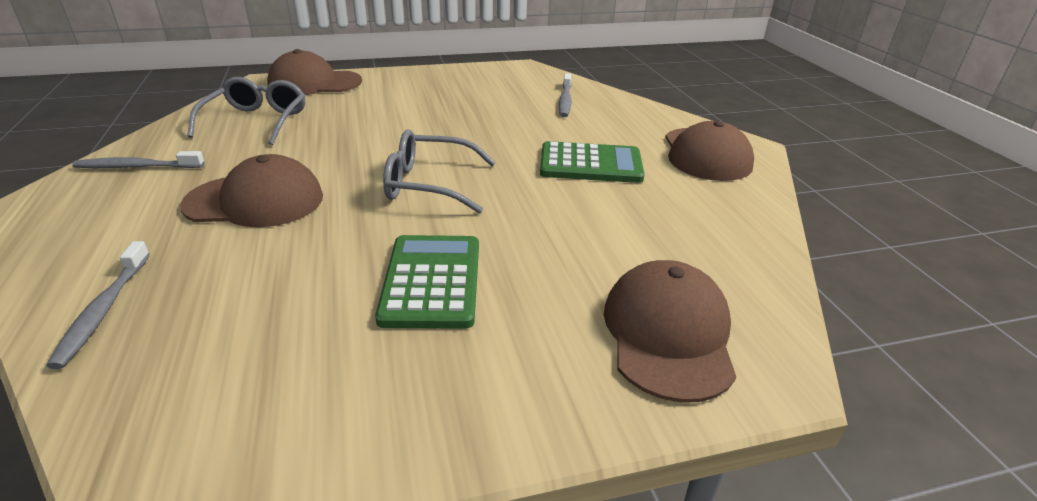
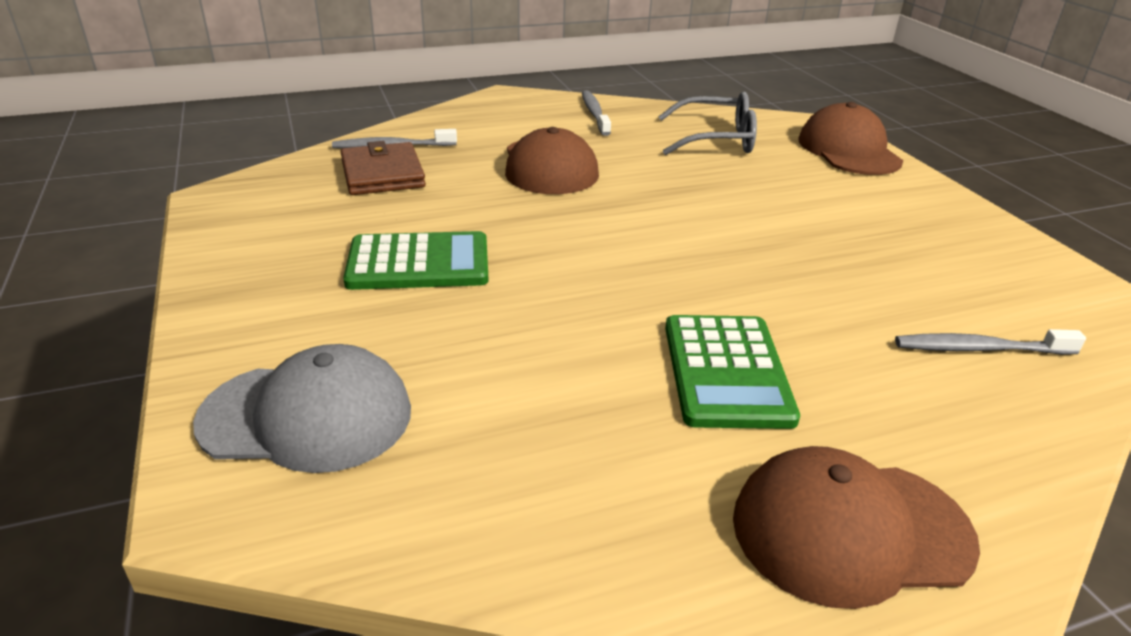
camera: 85 degrees right, 0 degrees up
(194, 314) = (383, 174): none -> brown wallet
(429, 184) = (612, 246): grey glasses -> none
(668, 334) = (307, 416): brown cap -> grey cap

